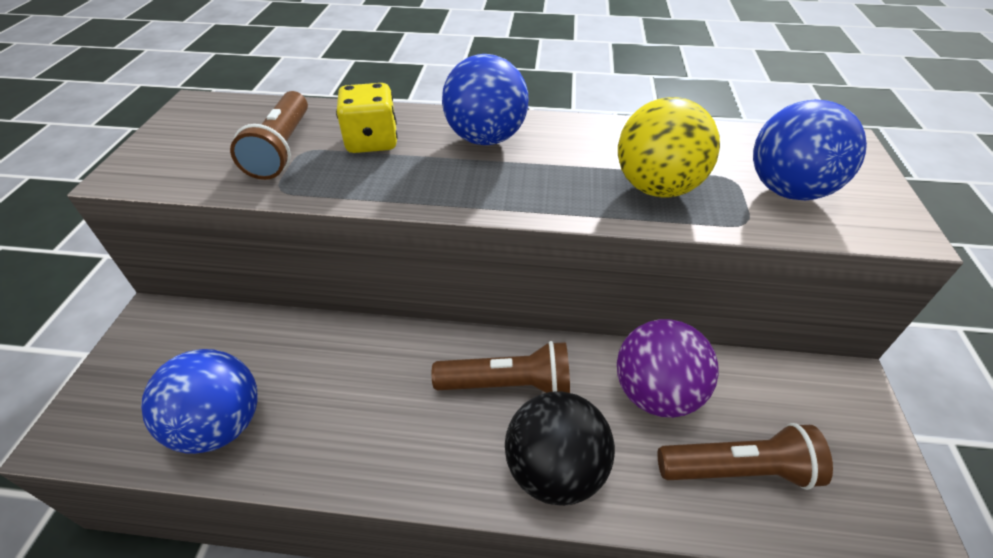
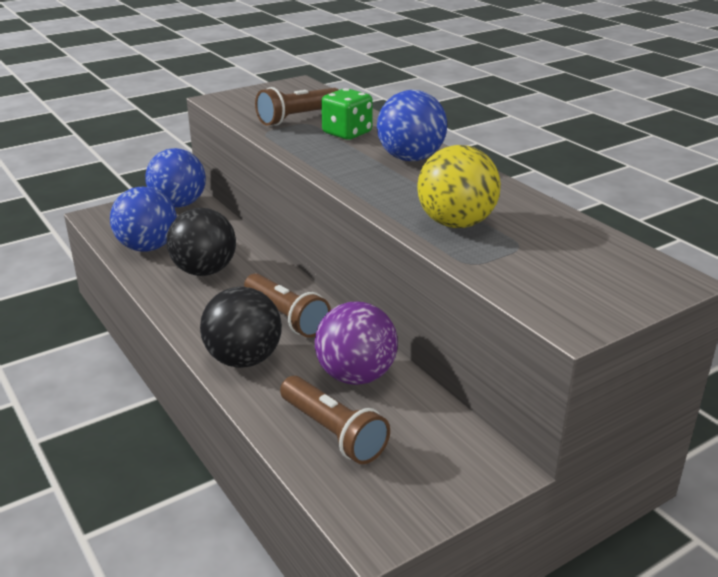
camera: 50 degrees right, 15 degrees down
(342, 400) = (204, 271): none -> black ball
(372, 141) = (347, 133): yellow dice -> green dice
(788, 190) = (543, 268): blue ball -> blue ball (179, 204)

